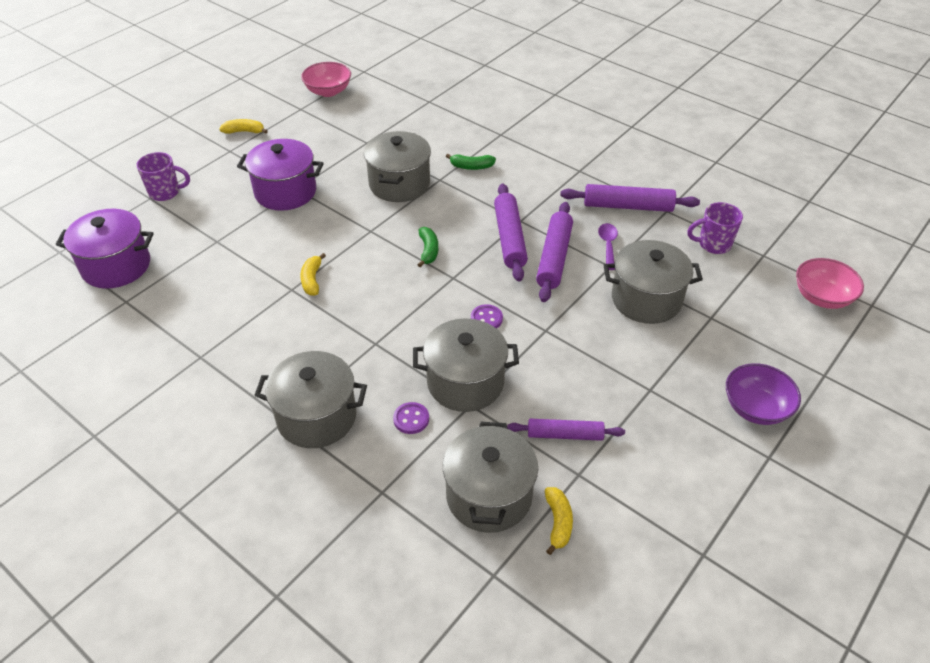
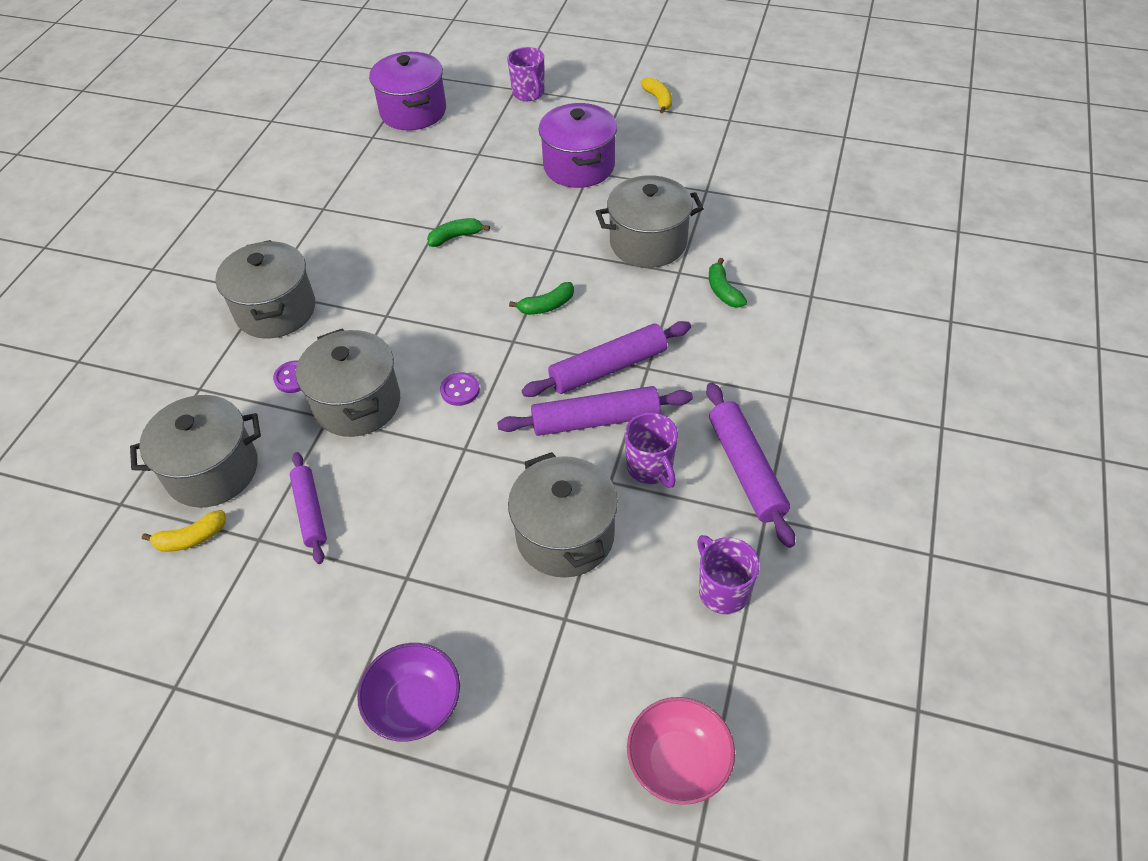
camera: 70 degrees right, 5 degrees up
(312, 280) = (455, 237): yellow banana -> green banana
(328, 91) = (779, 126): pink bowl -> none
(608, 245) = (650, 468): purple spoon -> purple mug

